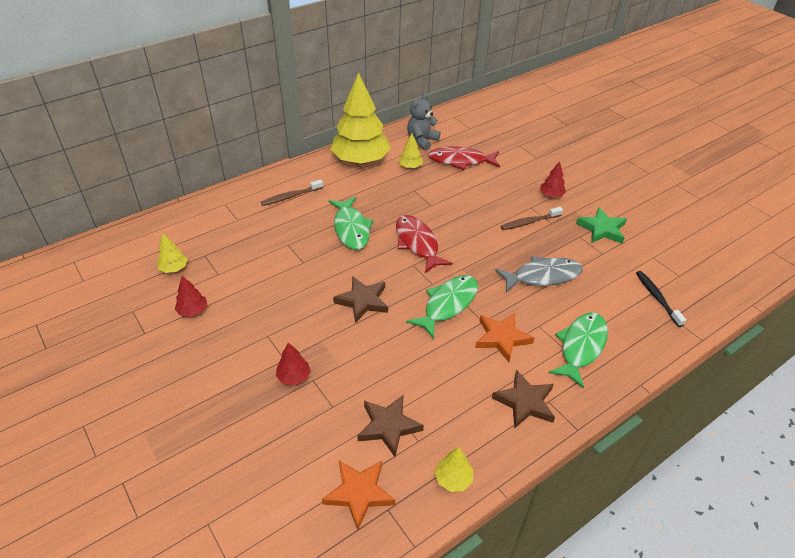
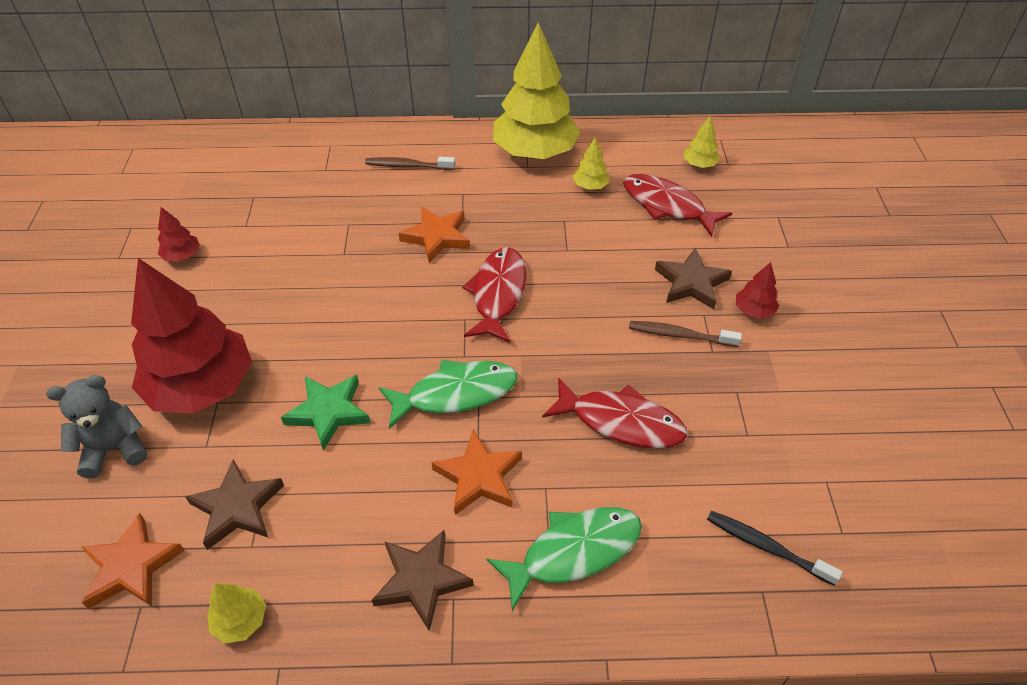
camera: 35 degrees right, 5 degrees up
(174, 268) = (210, 198): yellow tree -> yellow tree (699, 164)
(294, 377) = (202, 387): red tree -> red tree, size x2.42
(351, 229) = (437, 237): green fish -> orange star
(363, 301) = (361, 335): brown star -> brown star (691, 283)
(422, 141) = (640, 156): grey teddy bear -> grey teddy bear (114, 449)
(542, 276) = (621, 422): grey fish -> red fish
(602, 229) = (783, 397): green star -> green star (328, 412)
(657, 298) = (767, 547): black toothbrush -> black toothbrush turned 75 degrees counterclockwise

